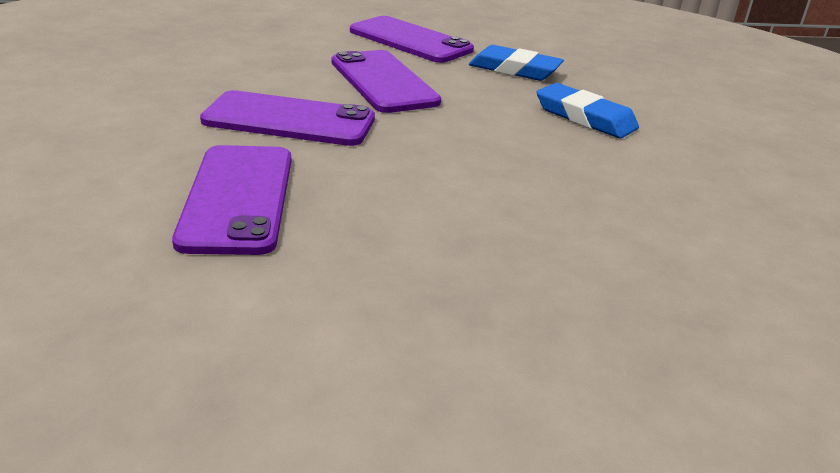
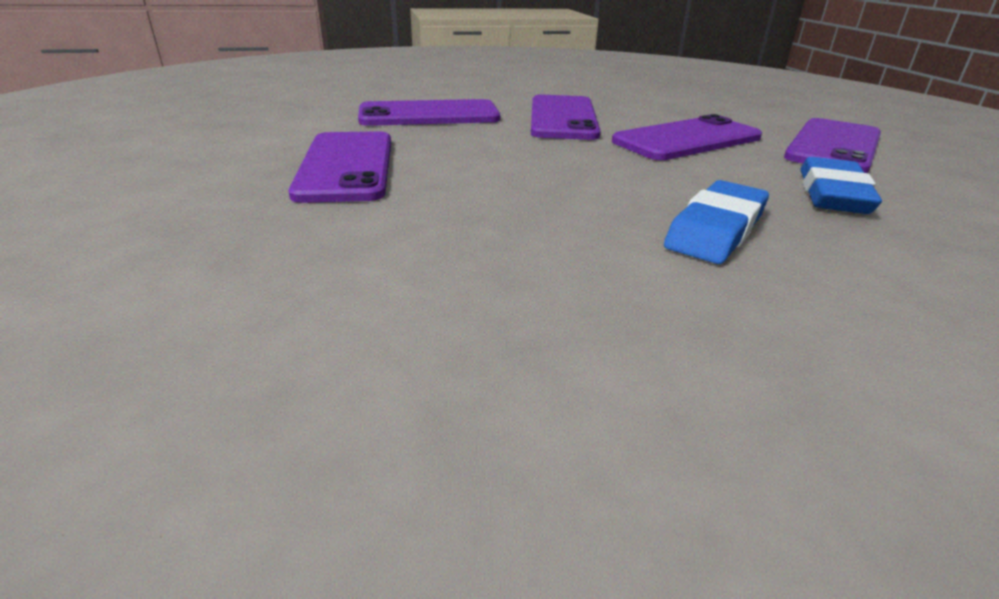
camera: 85 degrees right, 0 degrees up
(455, 262) = (346, 166): none -> purple phone

